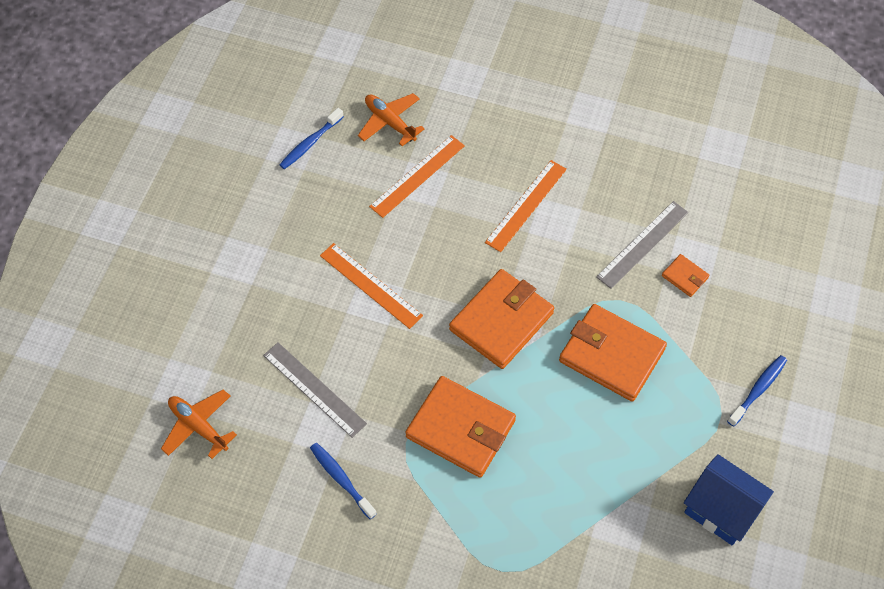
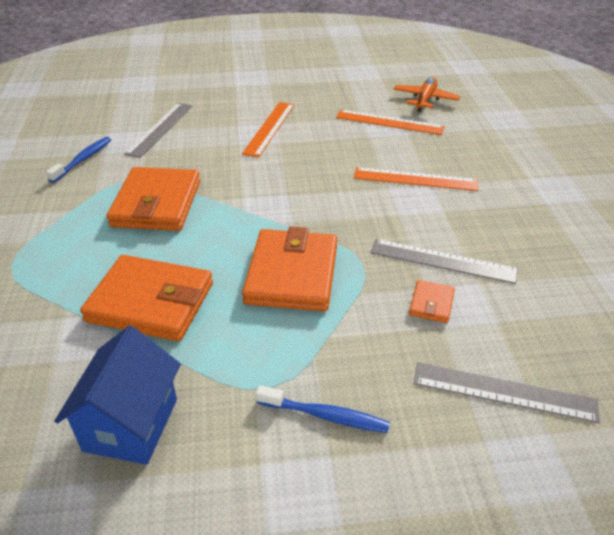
camera: 65 degrees right, 20 degrees down
(198, 426) = (107, 96): orange plane -> none
(310, 143) = (371, 76): blue toothbrush -> none
(501, 321) = (282, 197): orange wallet -> orange wallet (151, 302)
(779, 279) = (504, 392): none -> grey ruler

